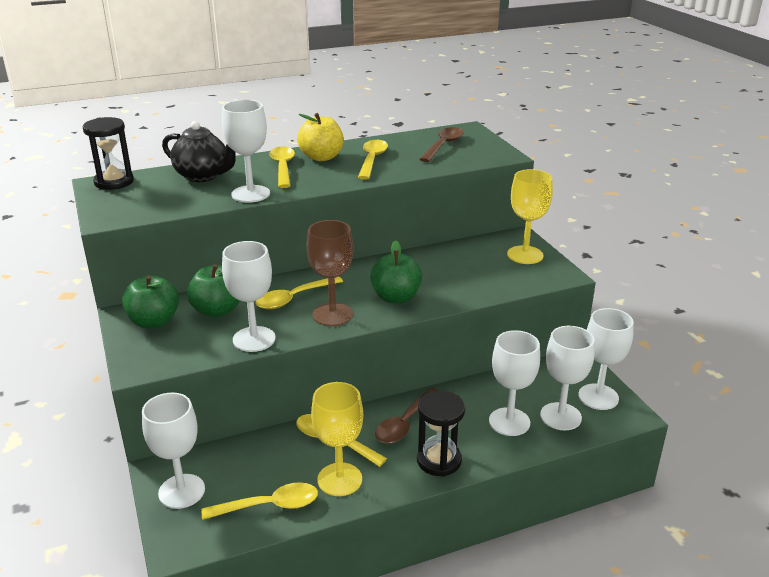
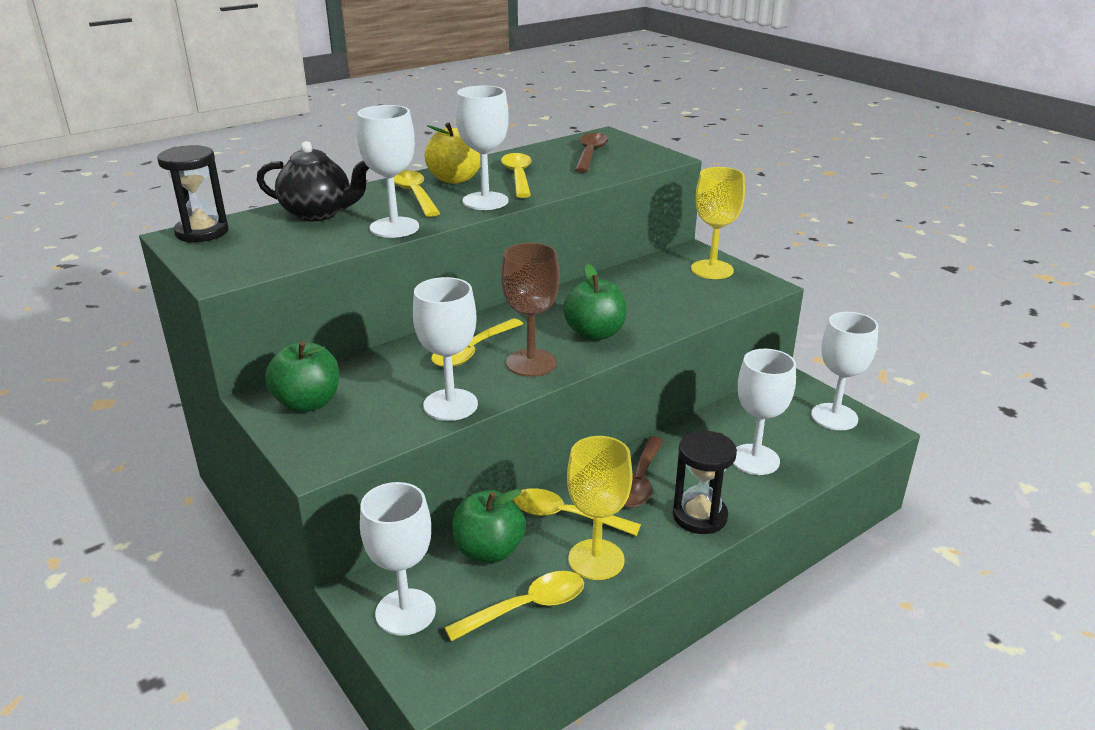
camera: 15 degrees left, 0 degrees up
(217, 310) = (383, 378): green apple -> green apple (489, 550)
(560, 416) = (806, 444): white goblet -> white goblet (485, 201)

